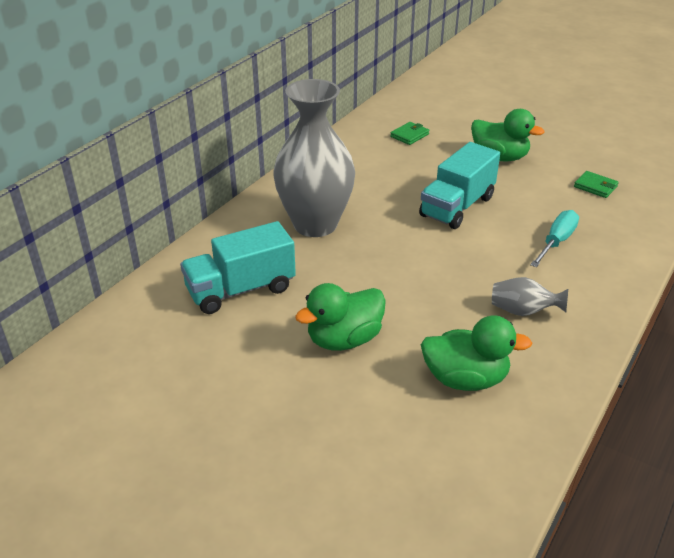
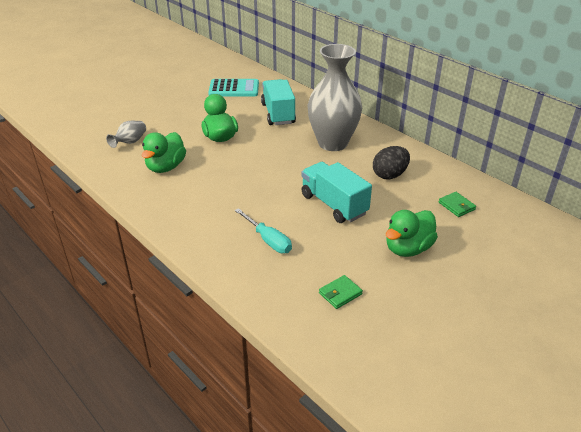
camera: 105 degrees right, 0 degrees up
(149, 367) = (234, 89): none -> turquoise calculator
(372, 176) = (389, 175): none -> black egg
(523, 311) = (204, 201): grey vase -> grey vase (130, 142)

